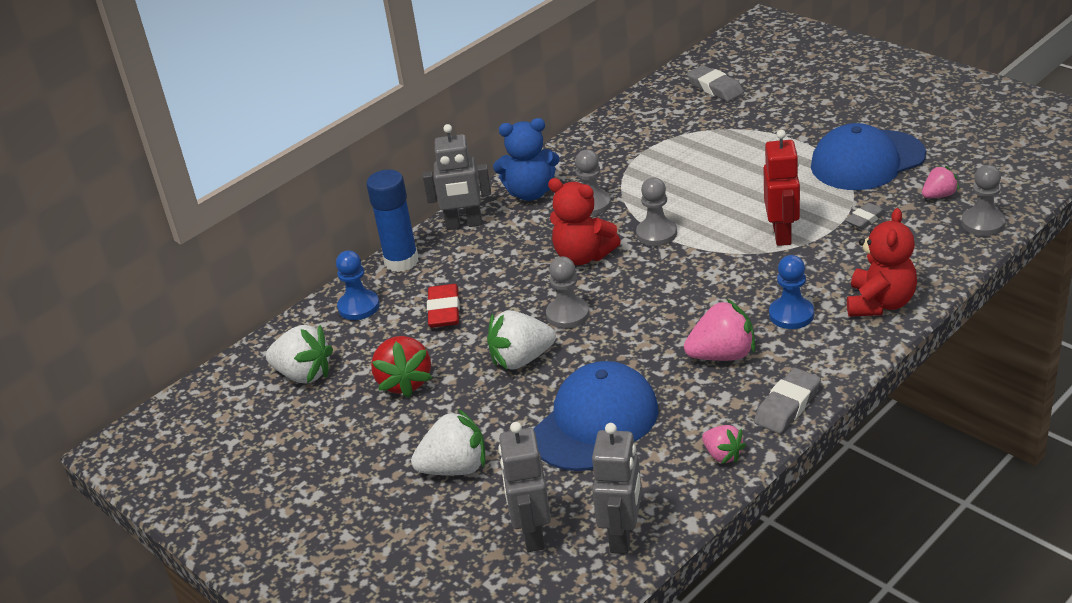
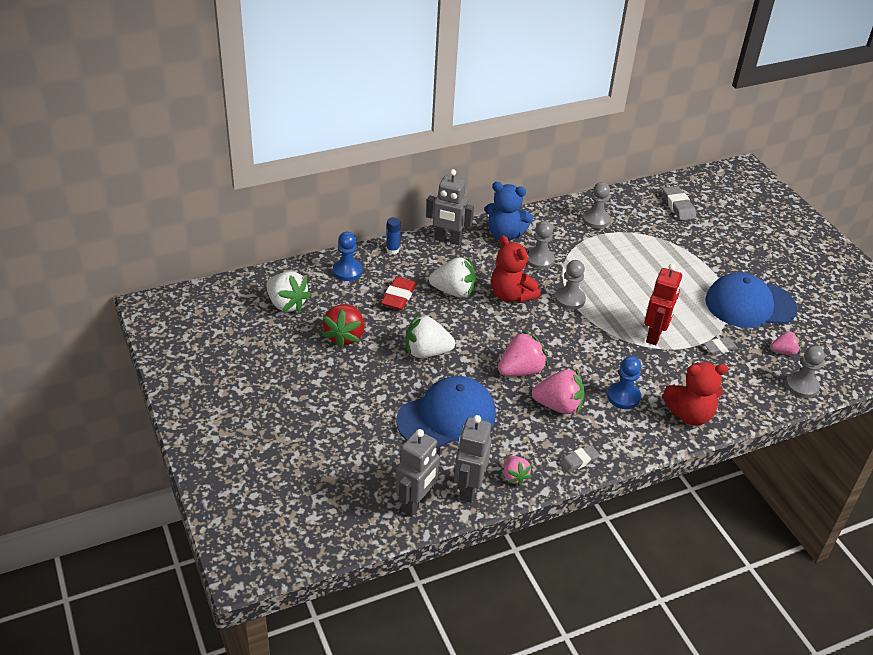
camera: 15 degrees right, 5 degrees up
(401, 261) = (392, 250): blue glue stick -> blue glue stick, size x0.52
(455, 468) = (340, 409): white strawberry -> white strawberry (453, 291)
(532, 534) = (361, 476): grey robot -> grey robot (468, 489)
(568, 314) = (475, 333): grey pawn -> grey pawn (596, 220)
(651, 334) = (521, 370): none -> pink strawberry
(787, 406) = (579, 461): grey eraser -> grey eraser, size x0.66
(880, 303) = (689, 414): red teddy bear -> red teddy bear turned 45 degrees clockwise

